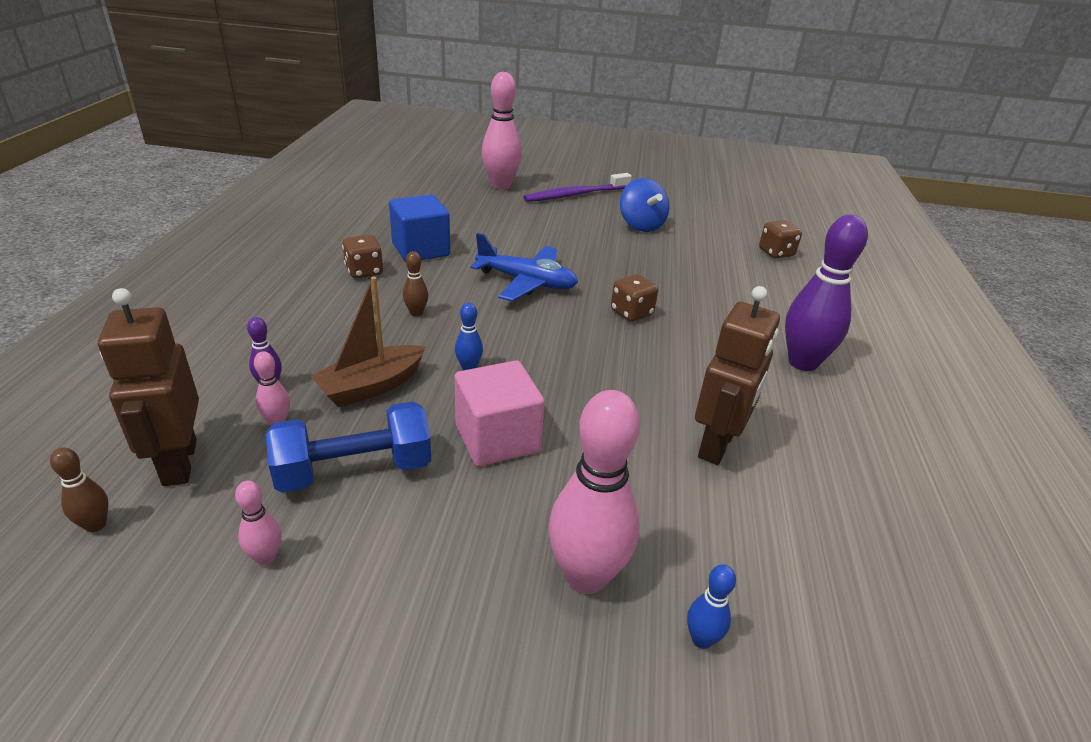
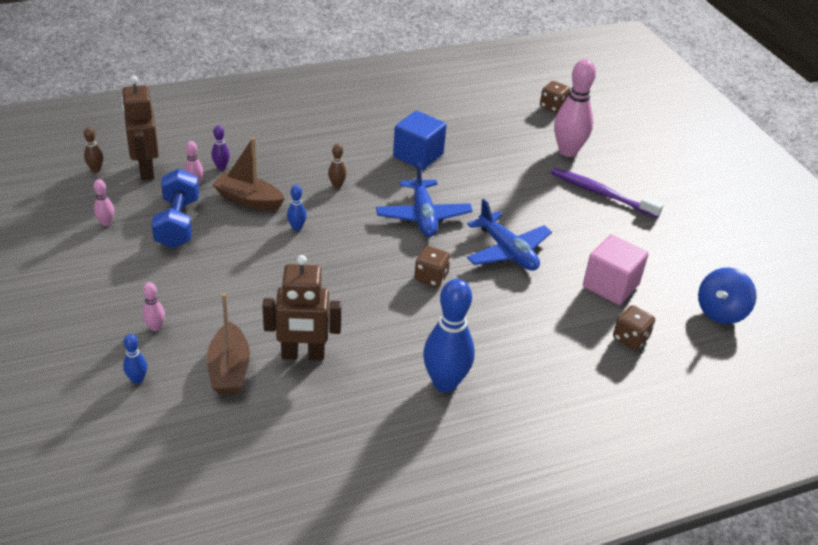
camera: 60 degrees right, 5 degrees up
(179, 462) = (146, 170): brown robot -> brown robot turned 60 degrees counterclockwise
(354, 470) = (178, 223): blue dumbbell -> blue dumbbell turned 45 degrees clockwise
(364, 271) = (364, 146): brown dice -> brown dice (553, 107)
(497, 438) = (239, 262): pink cube -> pink cube (610, 285)
(586, 576) = (155, 327): pink bowling pin -> pink bowling pin, size x0.45
(621, 261) = (507, 251): none -> blue plane
(641, 225) = (586, 245): blue spinning top -> blue spinning top (720, 312)
(718, 522) = (229, 369): none -> brown boat
(802, 363) = (445, 383): purple bowling pin -> blue bowling pin

